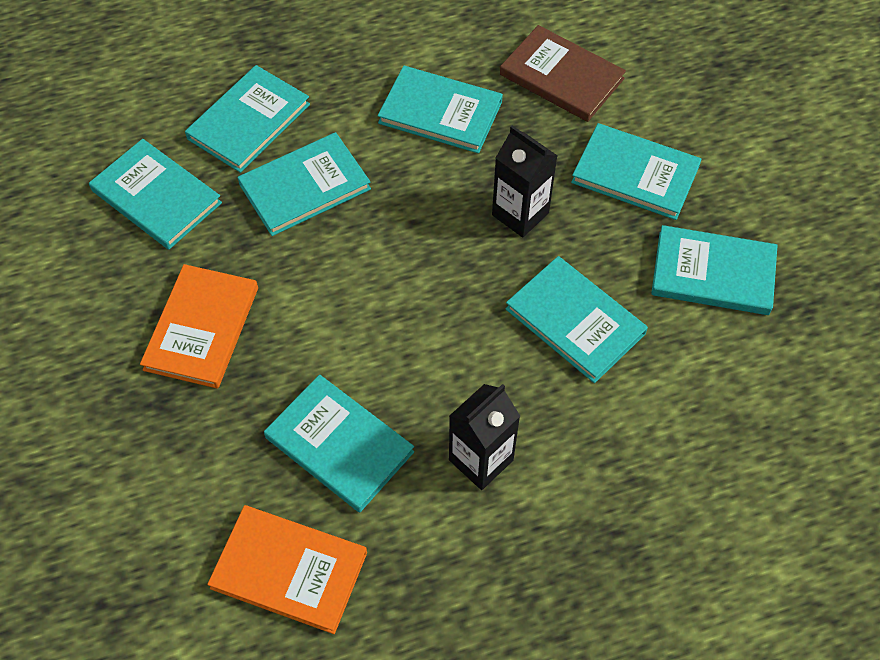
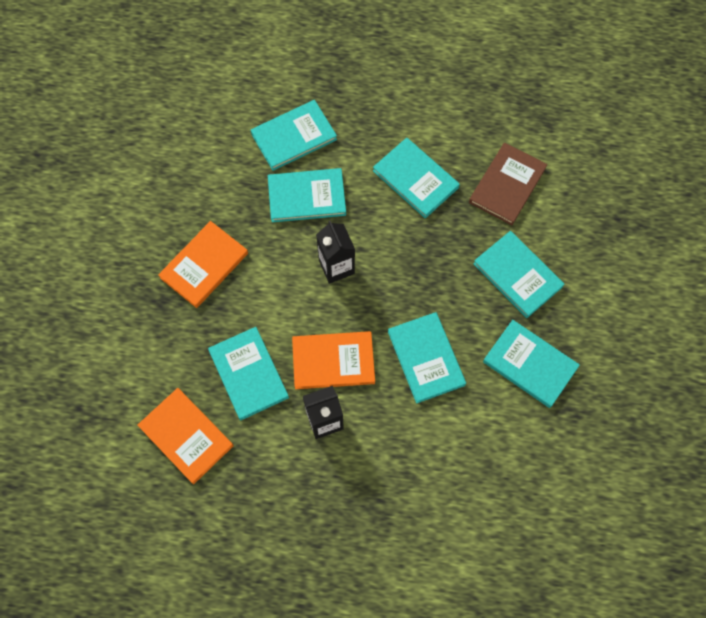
camera: 25 degrees right, 10 degrees up
(156, 197) = (216, 166): turquoise book -> none
(451, 377) = (333, 361): none -> orange book
(520, 214) = (429, 272): black carton -> black carton (336, 267)
(561, 77) = (507, 185): brown book -> brown book turned 60 degrees clockwise

